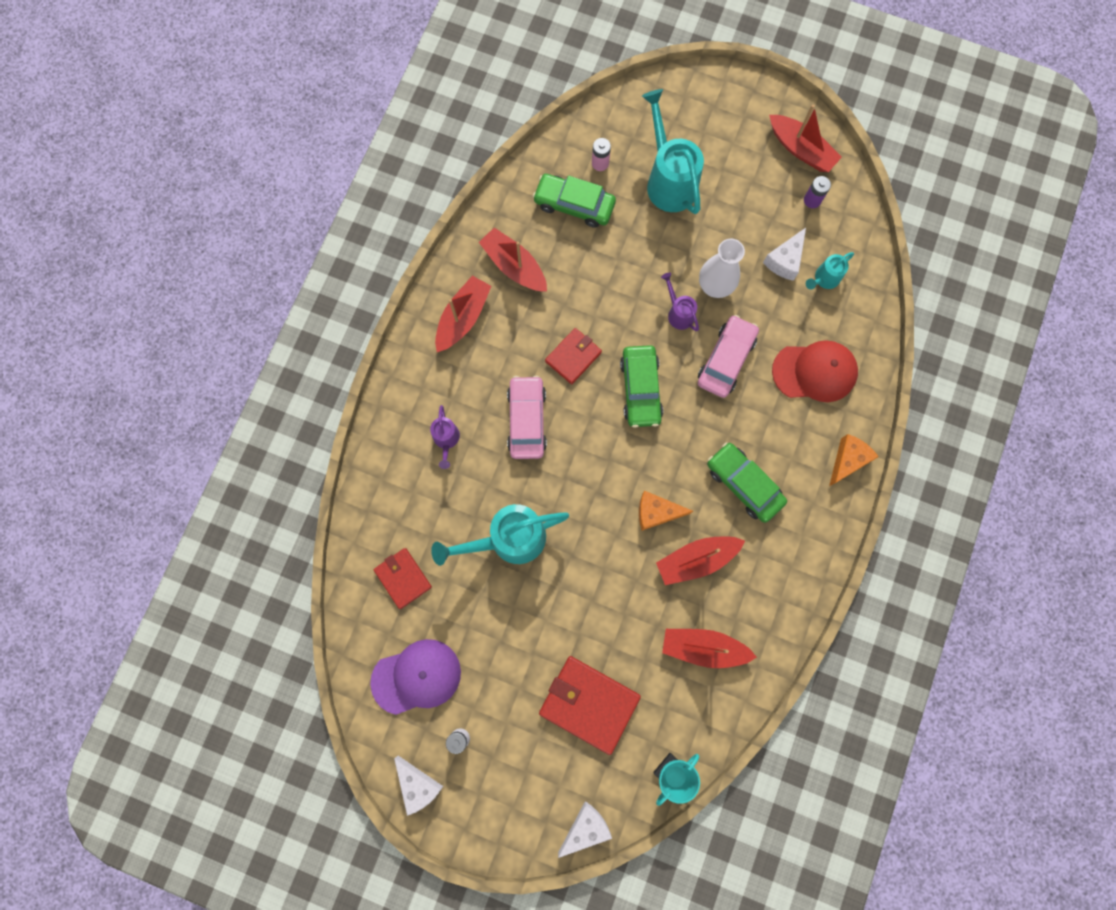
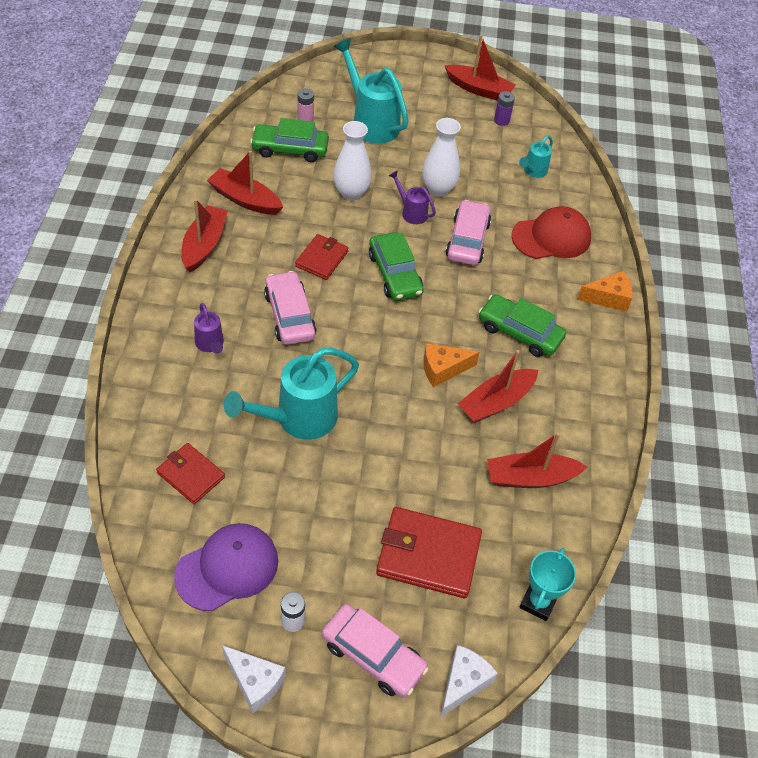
camera: 20 degrees left, 25 degrees down
(518, 785) = (373, 655): none -> pink car
(623, 276) = (351, 193): none -> white vase
(784, 260) = (494, 163): white cheese -> none
(848, 460) = (608, 298): orange cheese -> orange cheese turned 60 degrees clockwise

